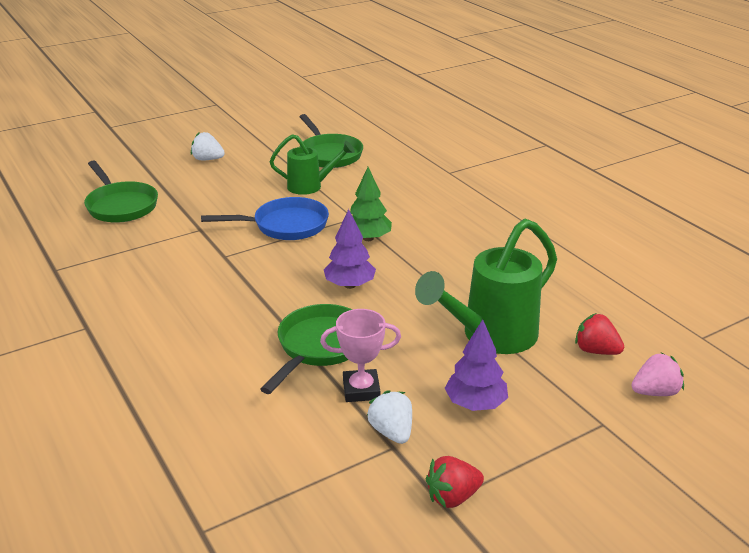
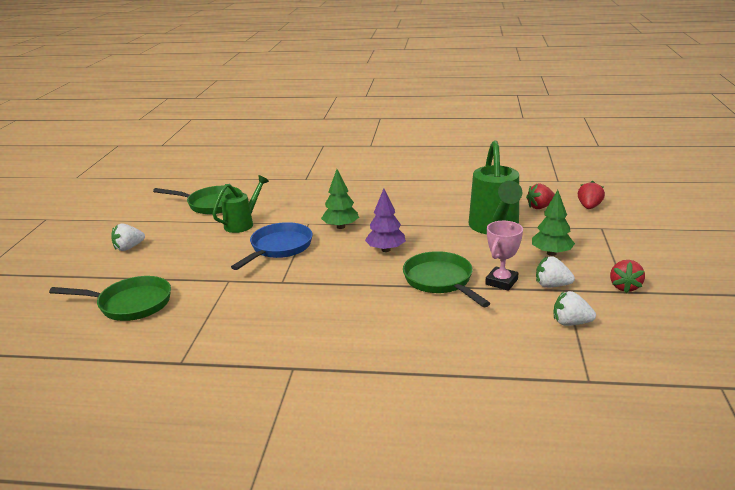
camera: 50 degrees left, 5 degrees down
(316, 476) = (571, 323): none -> white strawberry
(475, 404) = (551, 253): purple tree -> green tree
(655, 392) = (589, 207): pink strawberry -> red strawberry

